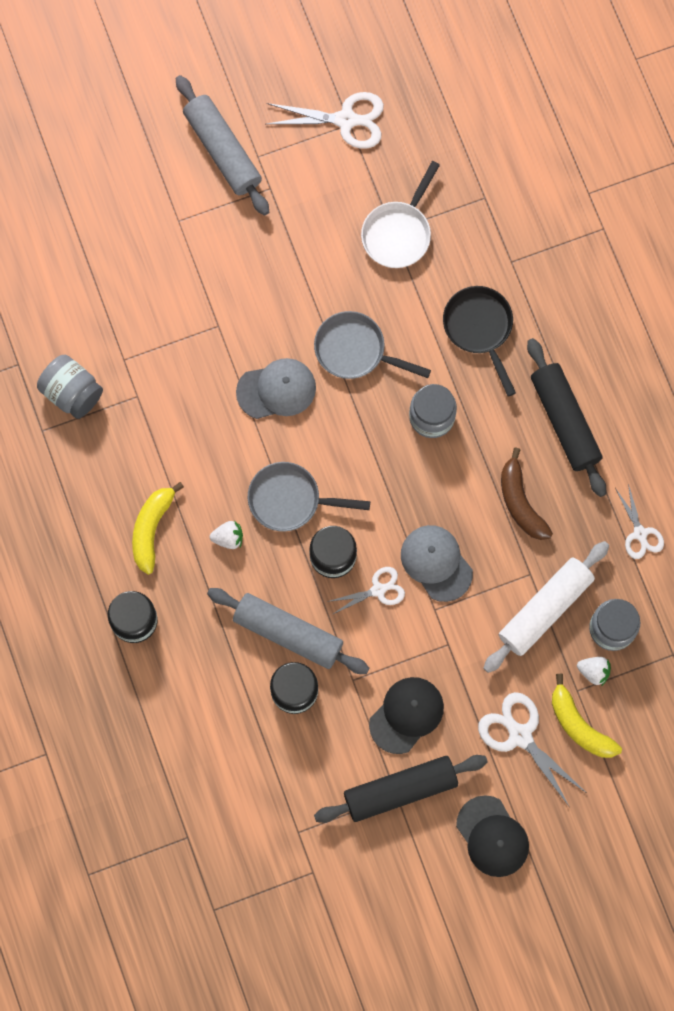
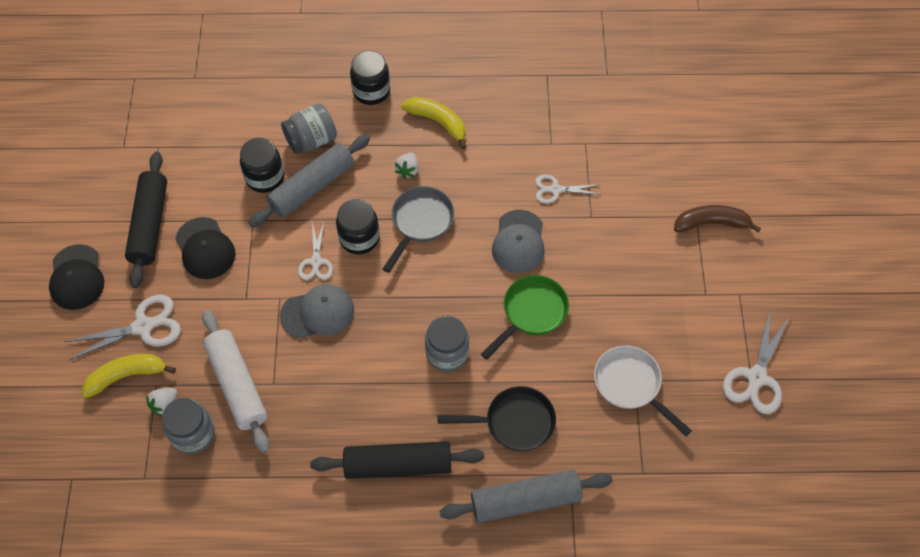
camera: 110 degrees right, 15 degrees down
(72, 392) = (570, 102): grey jar -> grey jar (311, 140)
(222, 150) = (752, 268): grey rolling pin -> grey rolling pin (525, 500)
(355, 350) = (531, 313): grey pan -> green pan
(492, 836) = (76, 277): black cap -> black cap turned 90 degrees counterclockwise
(520, 502) = (340, 399): brown banana -> brown banana (711, 223)
(640, 533) = (265, 492): white scissors -> white scissors (555, 189)

